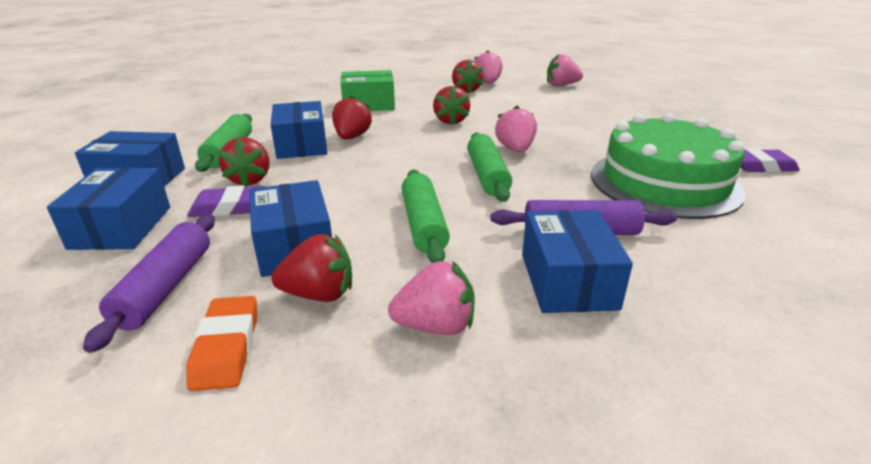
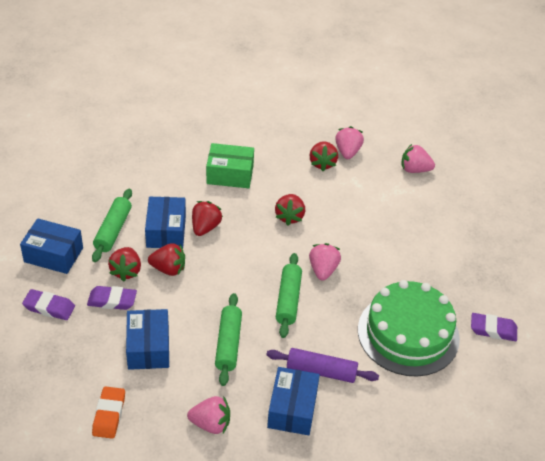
camera: 10 degrees right, 15 degrees up
(121, 227) = (49, 307): blue box -> purple eraser
(166, 287) = (78, 366): purple rolling pin -> none
(319, 294) = (157, 389): red strawberry -> red strawberry (168, 269)

